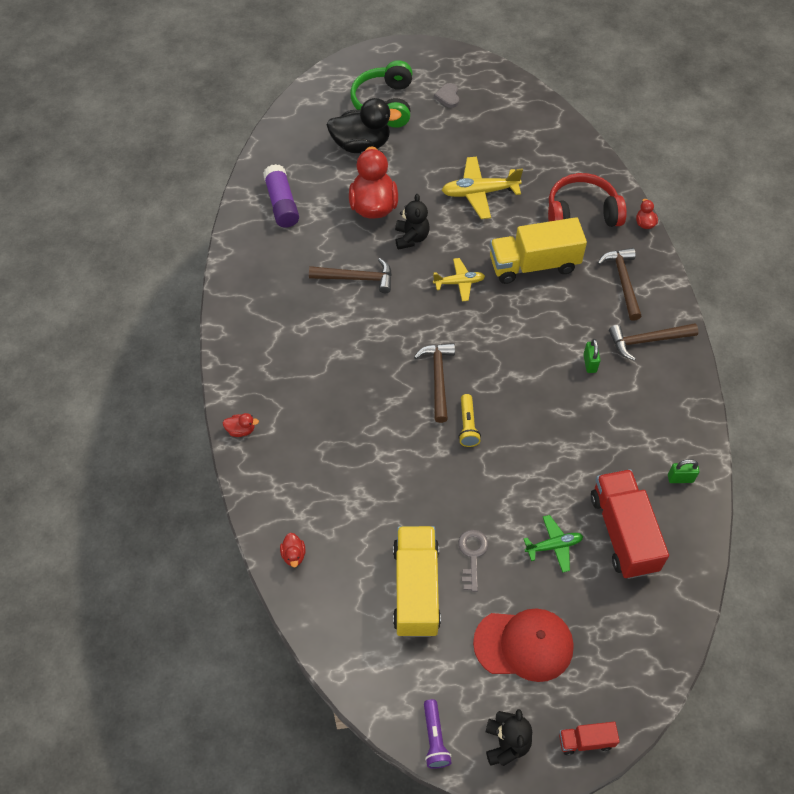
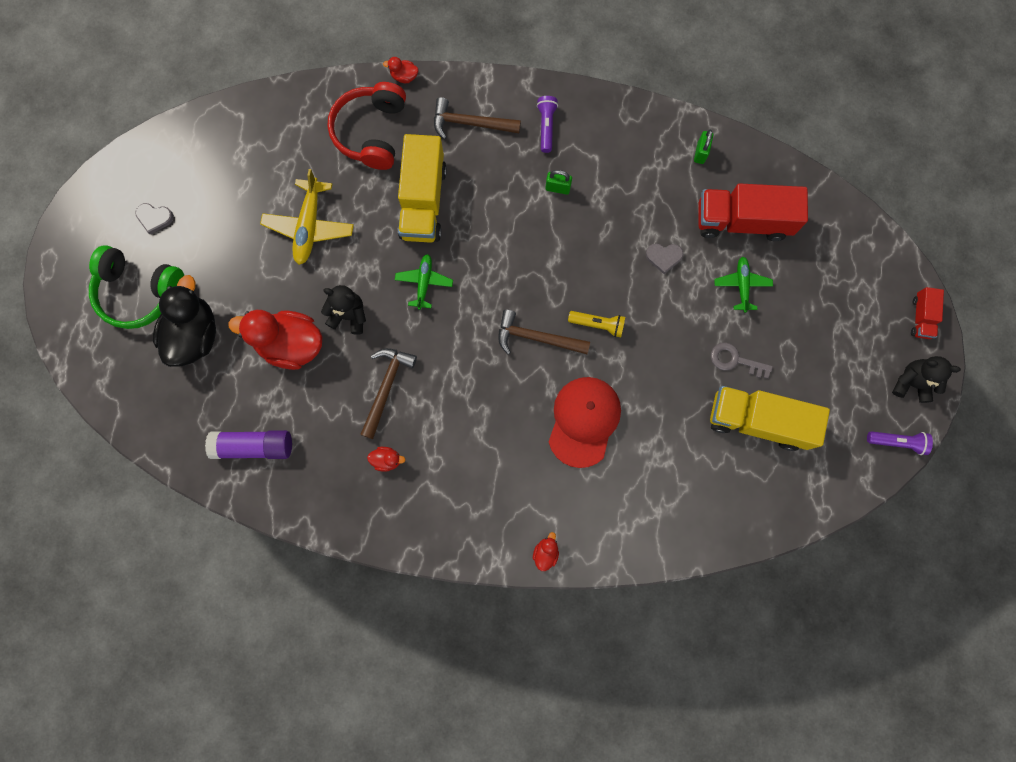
camera: 75 degrees left, 20 degrees up
(293, 555) = (698, 528): red duck -> red duck (387, 460)
(459, 283) = (424, 283): yellow plane -> green plane
(524, 645) = (829, 341): red cap -> red cap (584, 421)
(556, 468) = (663, 257): none -> grey heart
(647, 340) = (546, 127): brown hammer -> purple flashlight

